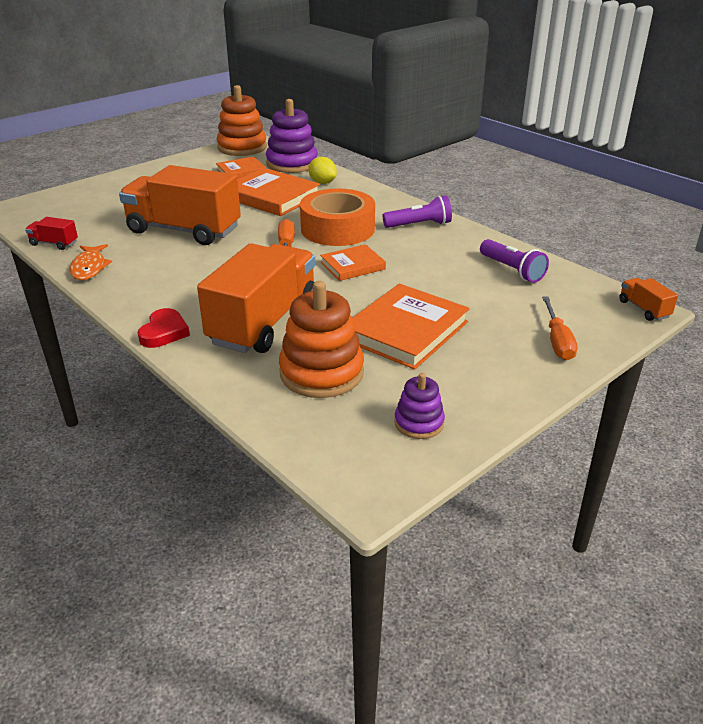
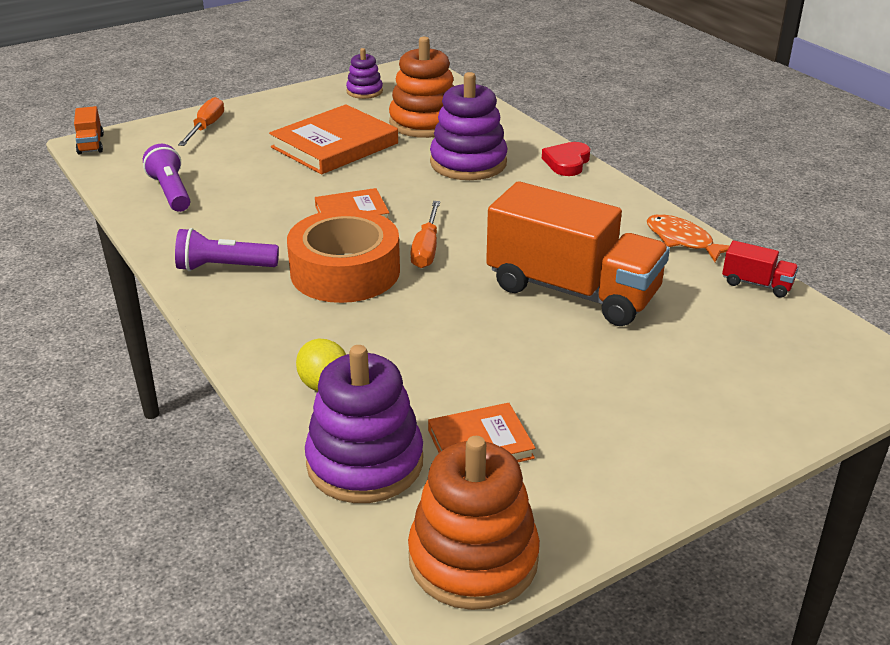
camera: 170 degrees left, 0 degrees up
(89, 268) = (682, 240): orange fish -> orange fish turned 45 degrees counterclockwise
(264, 322) = (468, 163): orange truck -> purple stacking toy
(271, 197) = (429, 354): orange book -> none

